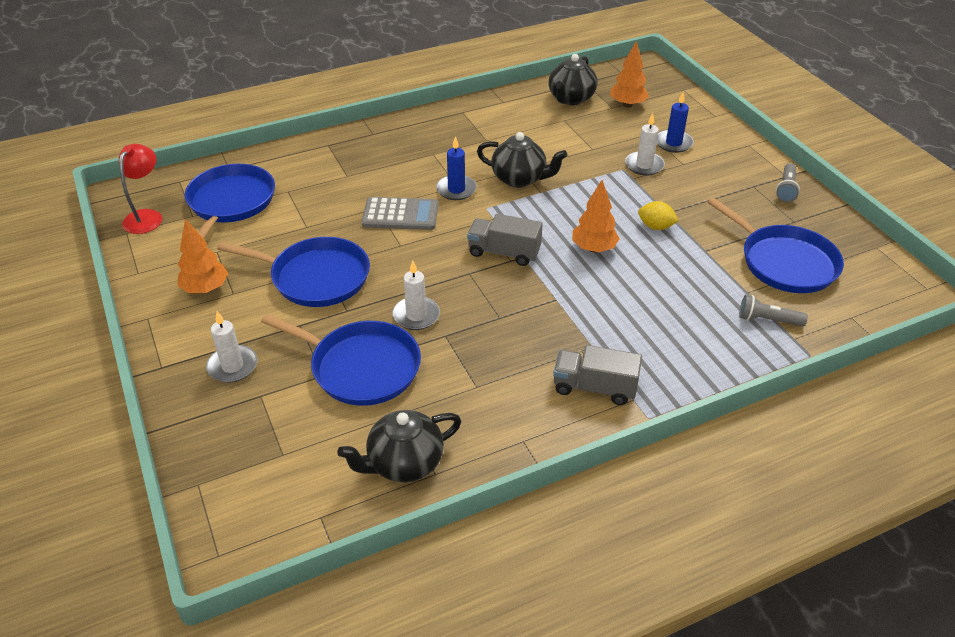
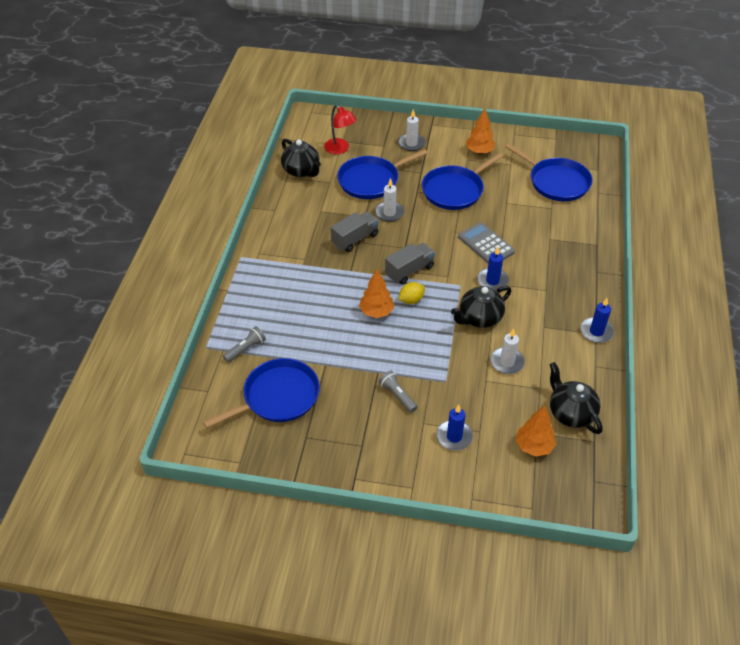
camera: 125 degrees right, 5 degrees up
(147, 216) = (567, 149): red lamp -> red lamp (340, 149)
(400, 214) = (486, 244): grey calculator -> grey calculator turned 105 degrees clockwise
(404, 463) = (301, 171): black teapot -> black teapot turned 135 degrees clockwise
(459, 112) = (596, 332): none -> blue candle
(594, 387) = (277, 249): grey truck -> grey truck (355, 239)
(644, 165) = (440, 397): white candle -> white candle (507, 362)
(655, 227) = (369, 356): yellow lemon -> yellow lemon (411, 300)
(784, 262) = (277, 397): blue pan -> blue pan turned 150 degrees clockwise
(786, 189) = (341, 463): grey flashlight -> grey flashlight (397, 395)

